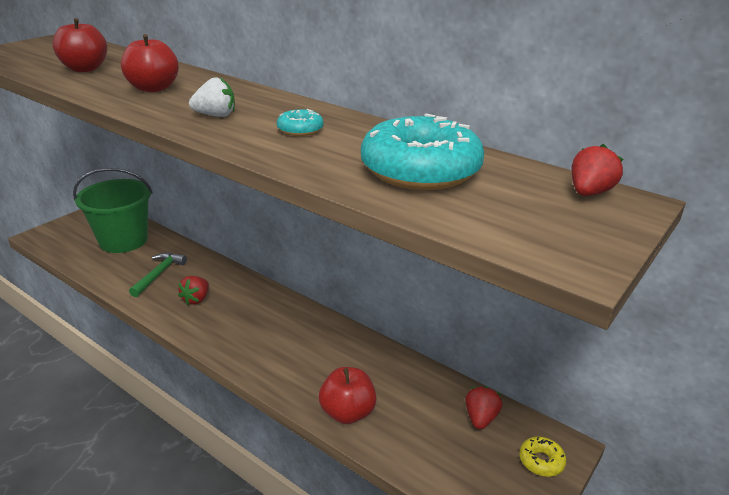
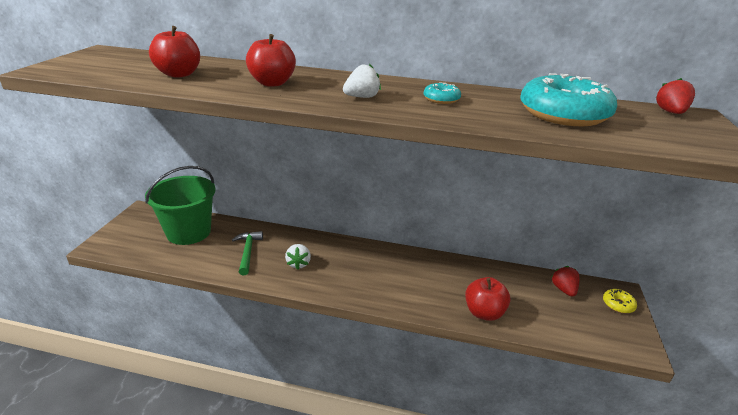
camera: 25 degrees left, 0 degrees up
(196, 299) = (298, 264): red strawberry -> white strawberry

